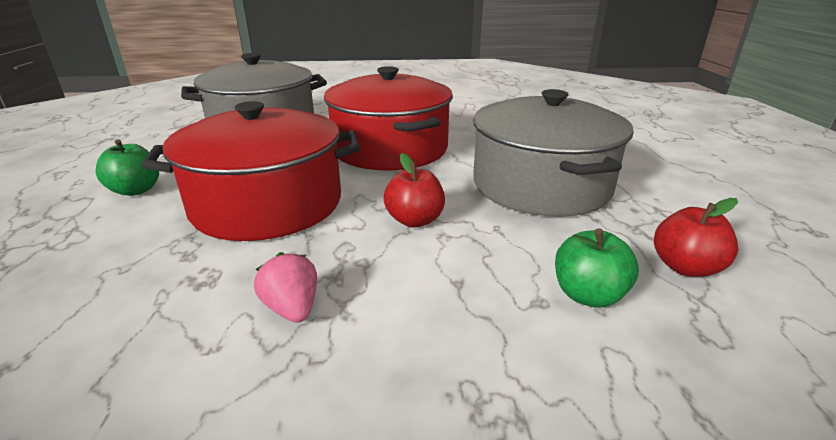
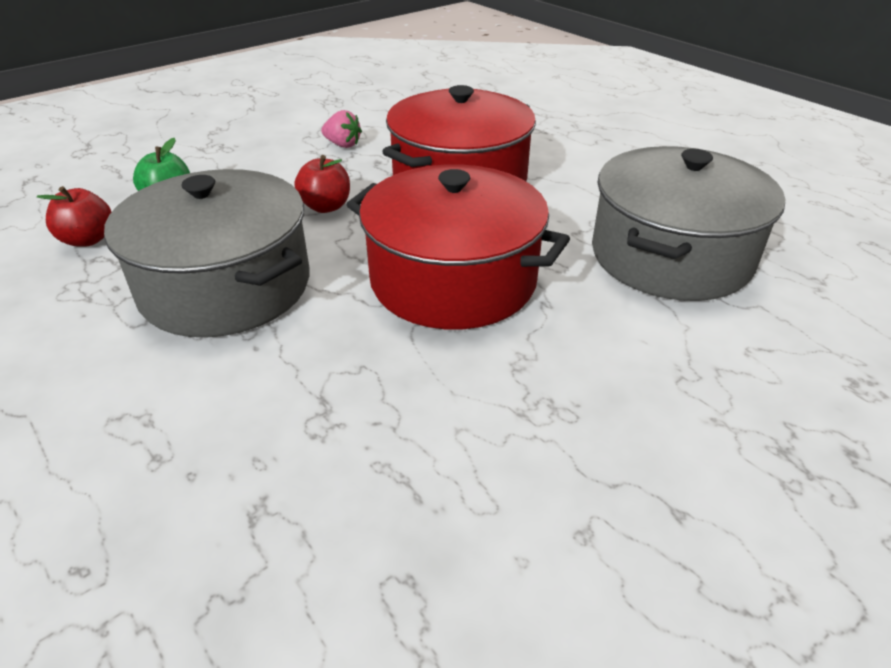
camera: 145 degrees right, 10 degrees up
(136, 190) = (577, 156): green apple -> none

